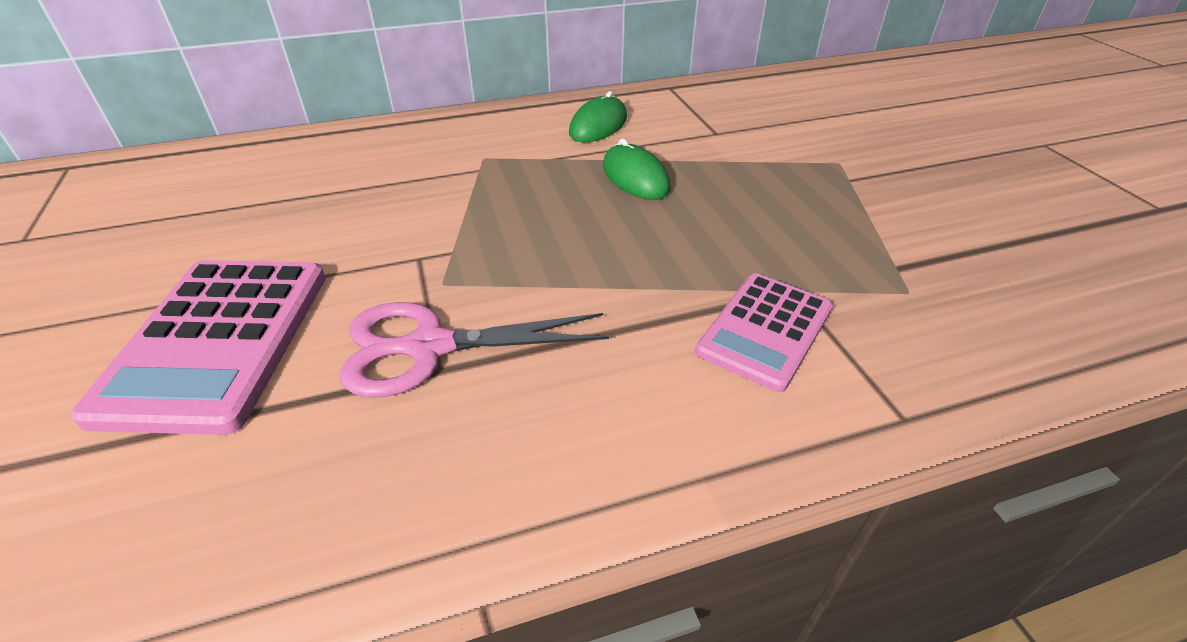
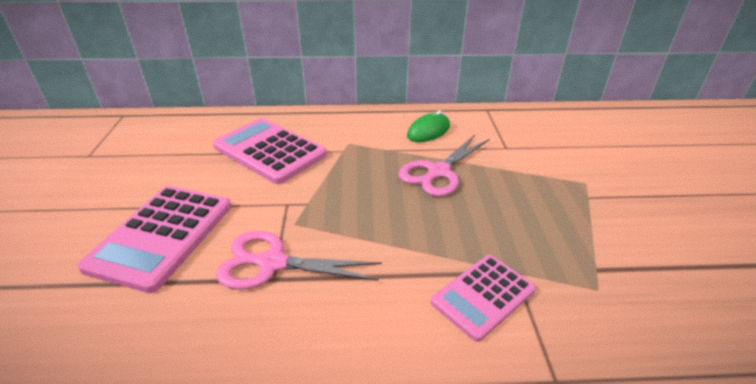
camera: 15 degrees right, 5 degrees down
(359, 186) = (269, 151): none -> pink calculator
(635, 177) = (438, 172): green mouse -> pink scissors

